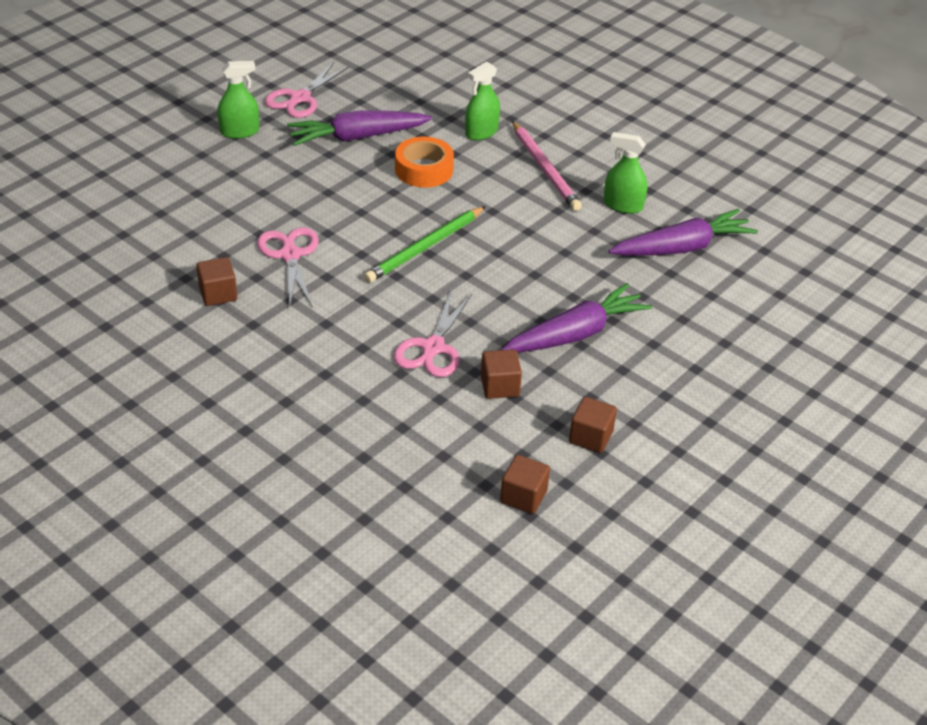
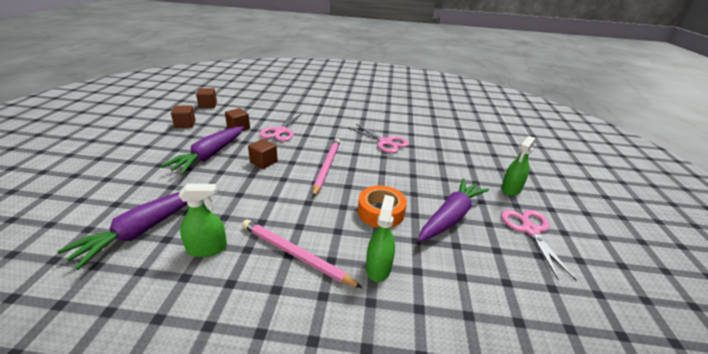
camera: 145 degrees right, 10 degrees down
(218, 294) = (390, 122): brown cube -> brown cube (264, 162)
(425, 247) = (327, 167): green pencil -> pink pencil
(433, 347) = (280, 131): pink scissors -> pink scissors turned 150 degrees counterclockwise

